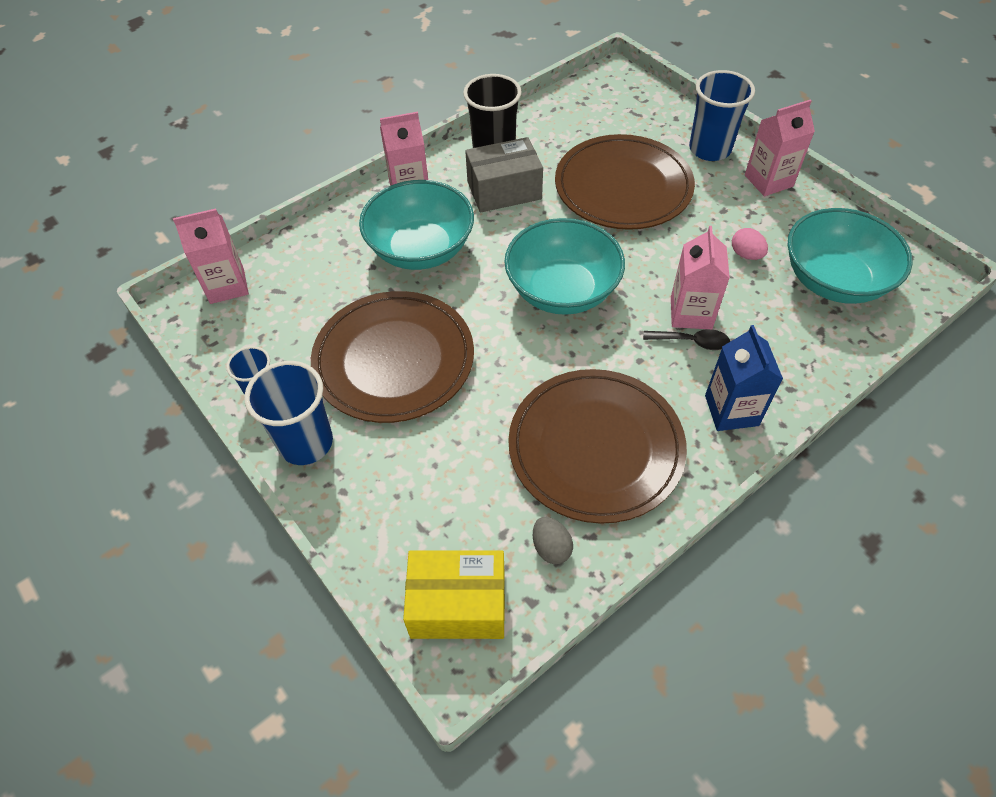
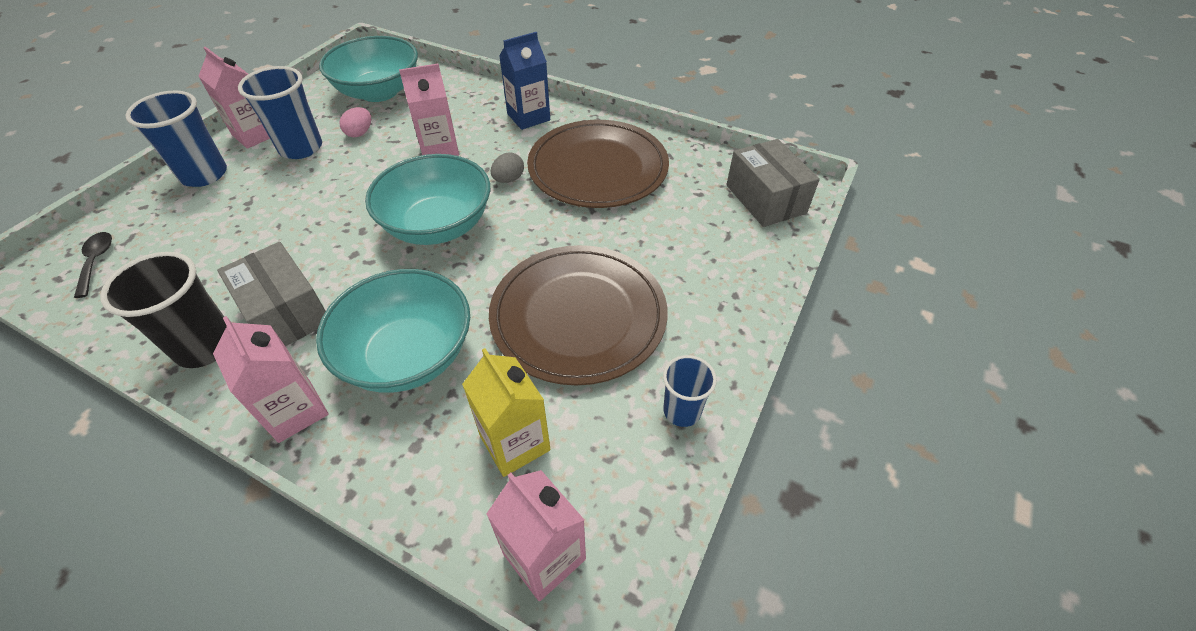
camera: 115 degrees left, 5 degrees down
(306, 443) = (710, 343): blue cup -> blue cup (301, 148)
(309, 290) = (515, 443): none -> yellow carton
(458, 604) = (765, 199): yellow box -> grey box
(551, 548) = (691, 169): grey egg -> grey egg (508, 179)
(623, 187) = (271, 220): brown plate -> none
(691, 342) = (471, 144): black spoon -> black spoon (96, 262)

